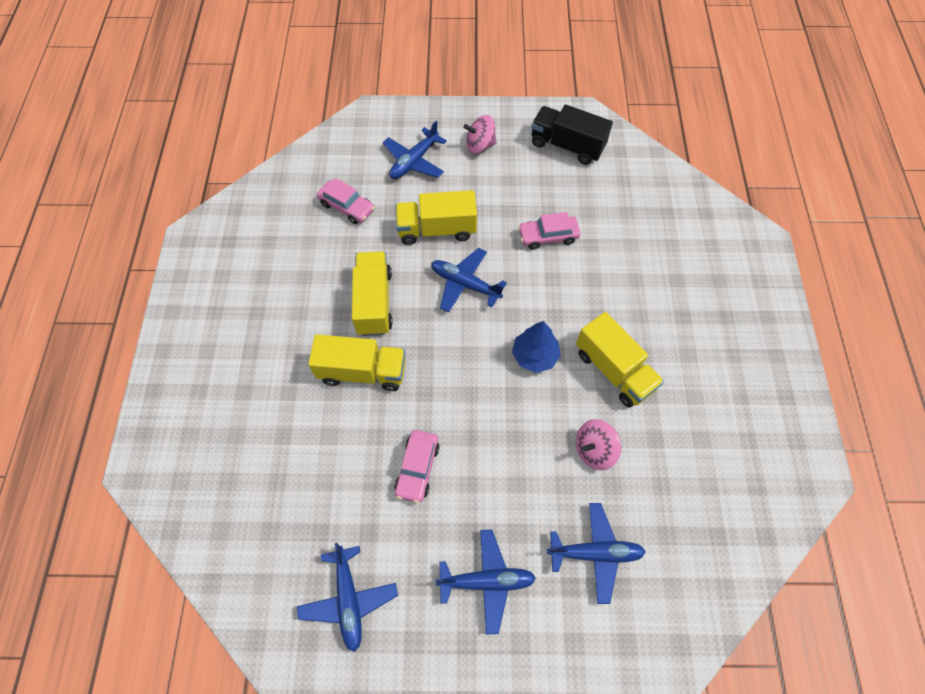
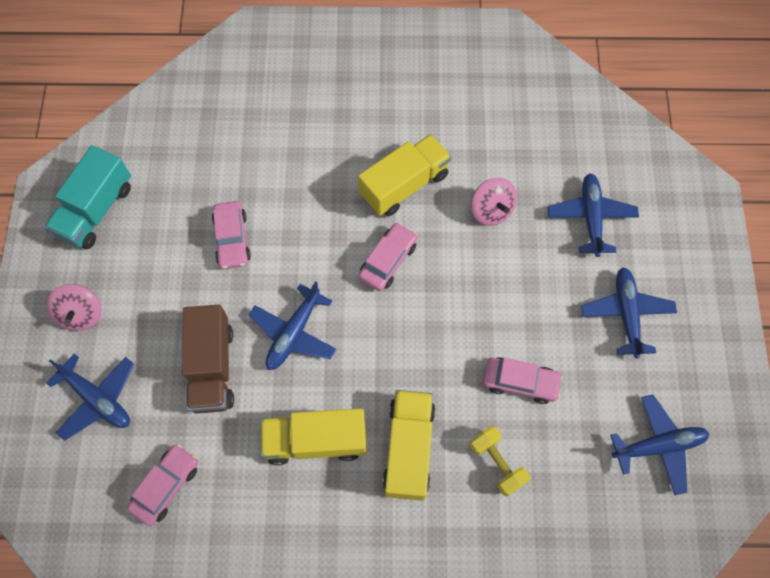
camera: 90 degrees left, 5 degrees up
(344, 444) = (497, 463): none -> yellow dumbbell
(436, 229) = (212, 367): yellow truck -> brown truck
(535, 356) = (388, 260): blue tree -> pink car
(567, 146) = (96, 210): black truck -> turquoise truck

